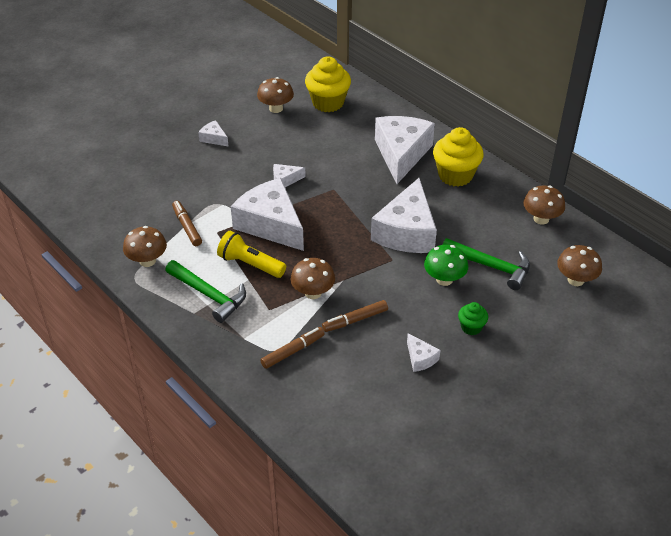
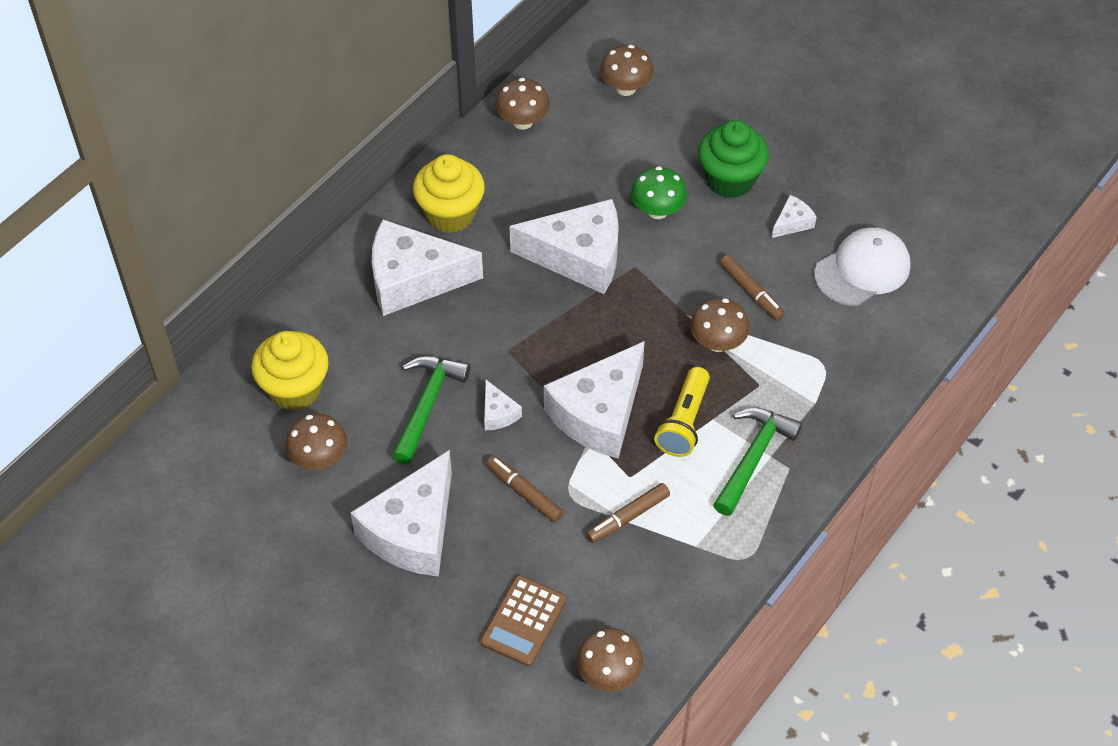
camera: 100 degrees left, 10 degrees up
(135, 175) = (524, 621): none -> brown calculator
(147, 261) = (709, 549): brown mushroom -> brown mushroom (608, 674)
(214, 138) = (412, 530): white cheese -> white cheese, size x2.33
(293, 351) = (820, 347): brown marker -> brown marker (524, 492)
(363, 394) = (862, 270): none -> white cap
(471, 327) = (730, 180): green cupcake -> green cupcake, size x1.94
(491, 266) = (622, 167): green hammer -> green hammer (427, 405)

